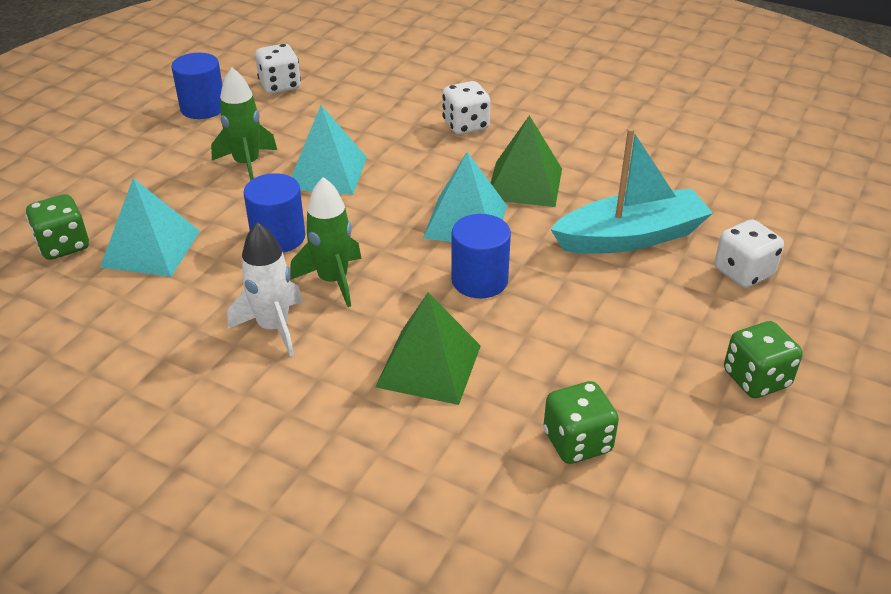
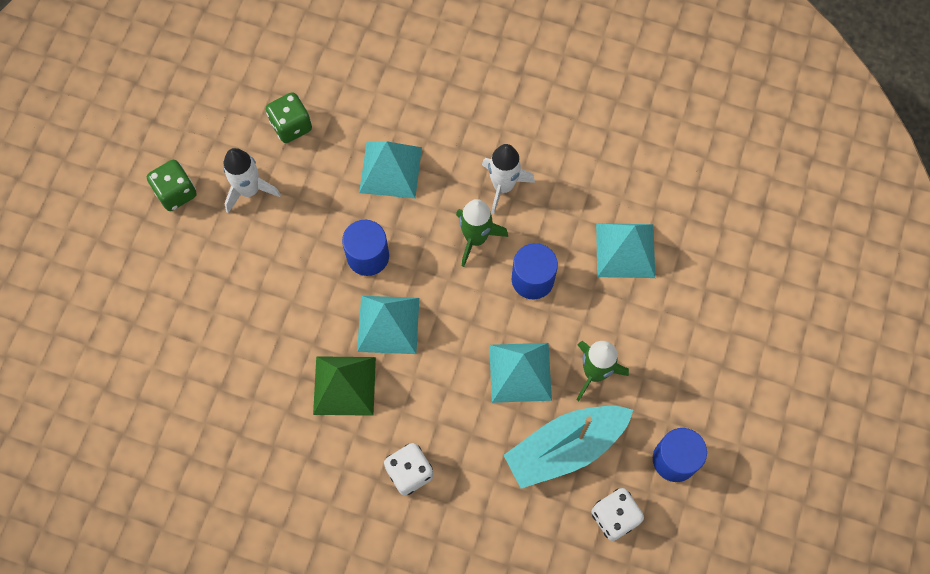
camera: 170 degrees right, 30 degrees up
(64, 246) = (693, 242): green dice -> none
(429, 365) = (390, 170): green pyramid -> turquoise pyramid
(631, 237) = (253, 326): turquoise boat -> turquoise boat (565, 448)
(643, 368) = (249, 190): none -> white rocket
(743, 272) = (169, 298): white dice -> none

